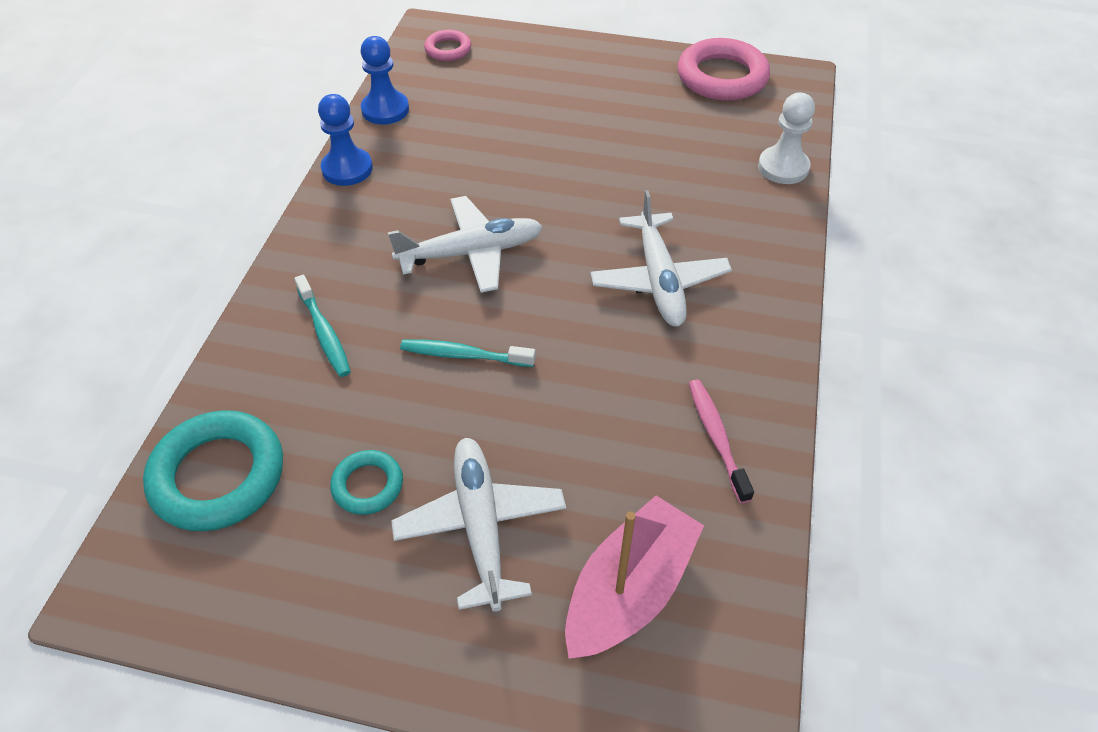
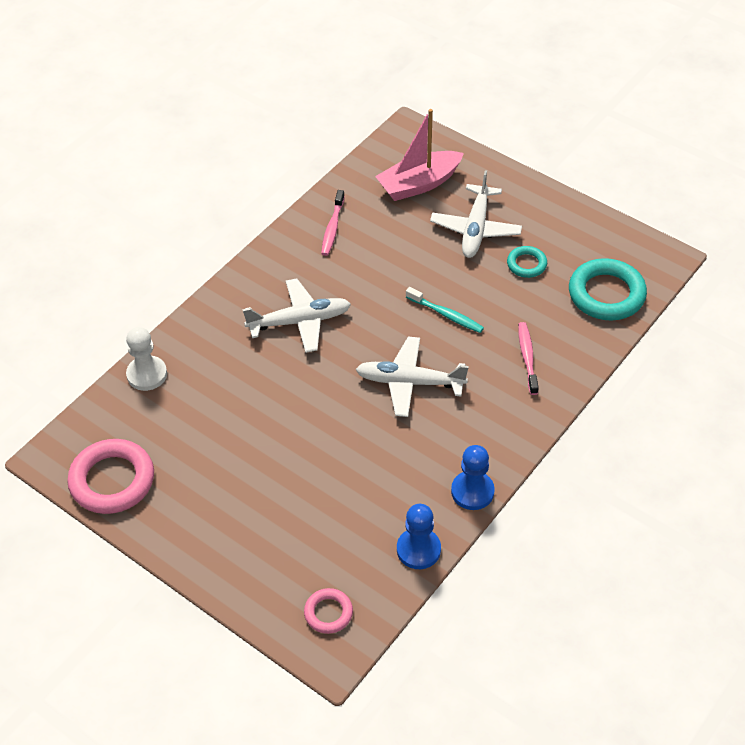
camera: 155 degrees left, 0 degrees up
(324, 333) = (527, 357): turquoise toothbrush -> pink toothbrush
(658, 279) = (299, 322): white plane -> white plane turned 60 degrees clockwise

